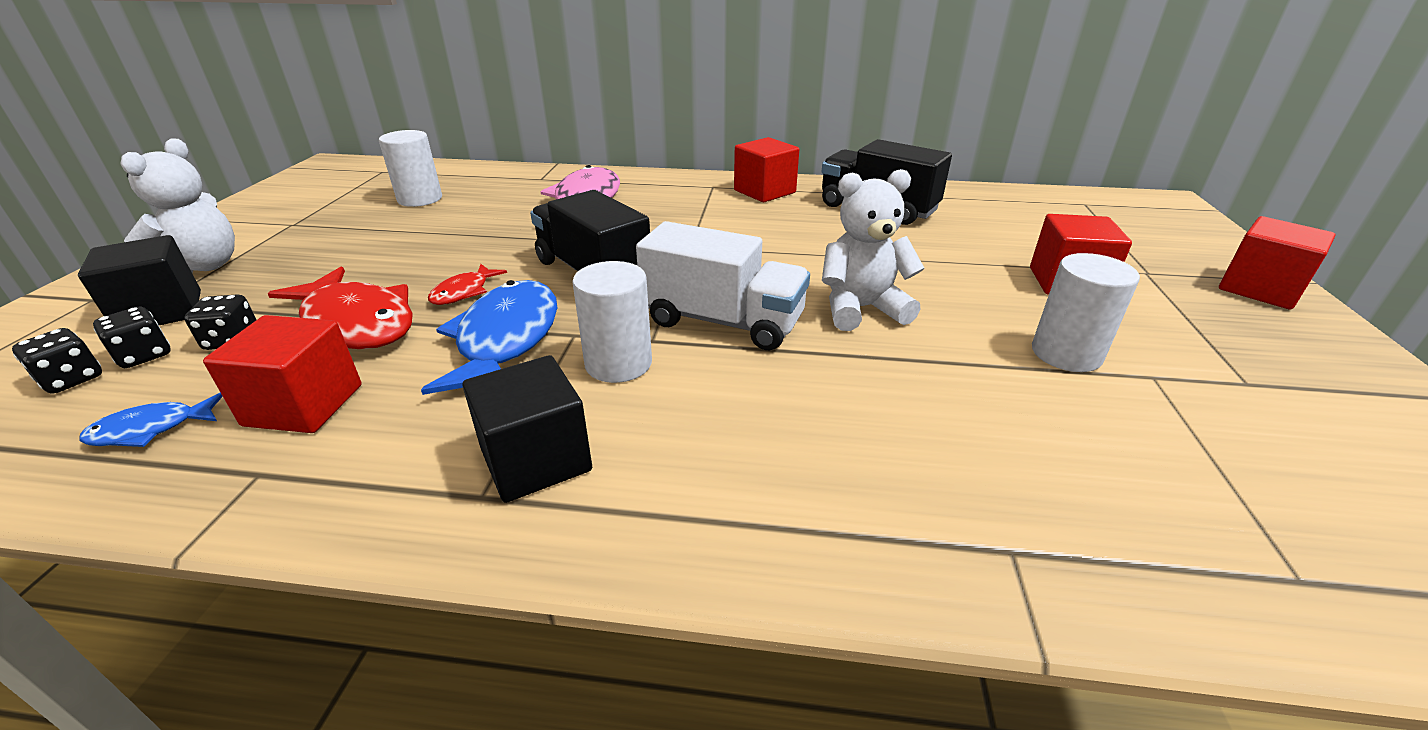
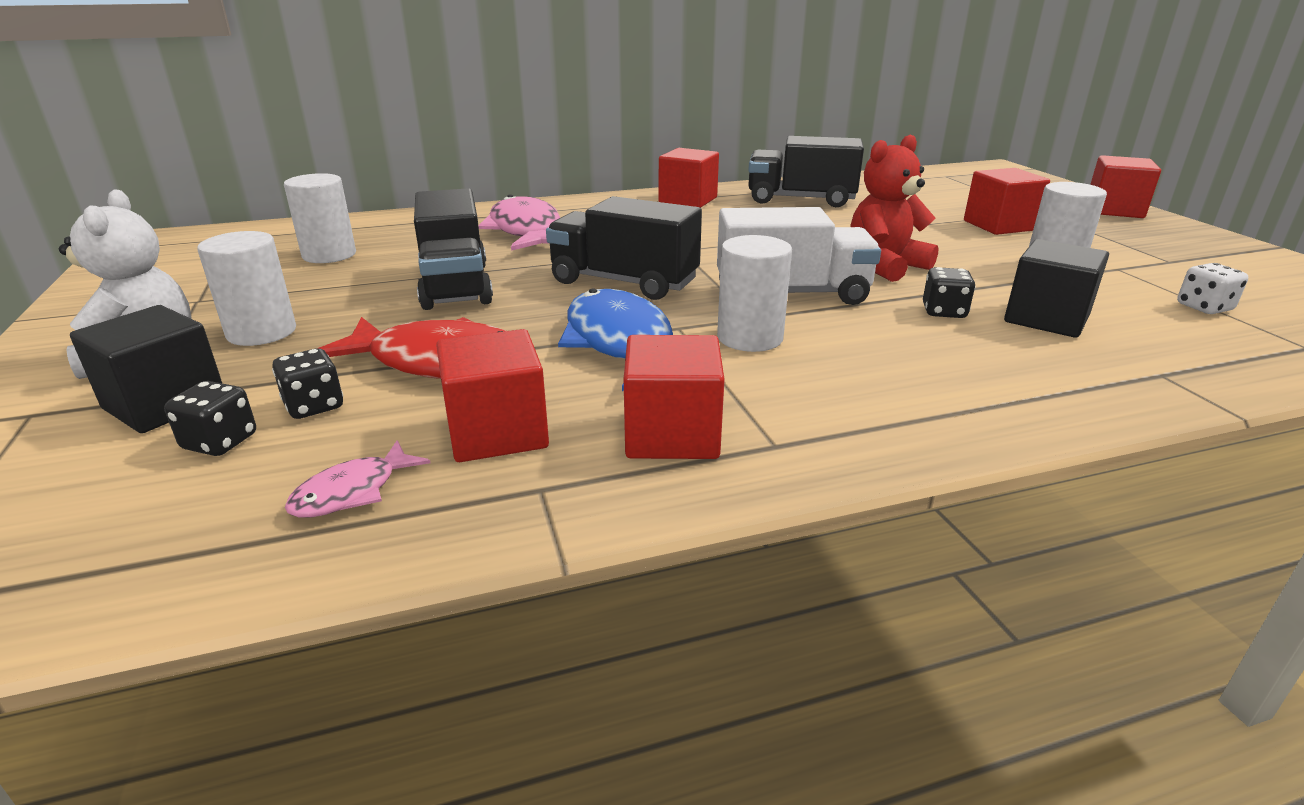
camera: 25 degrees left, 5 degrees down
(72, 379) = (158, 482): black dice -> black dice (944, 312)
(151, 429) = (352, 492): blue fish -> pink fish
(290, 262) = (262, 332): none -> white cylinder
(417, 453) = (672, 434): none -> red cube
(464, 247) = (455, 286): none -> black truck
(464, 292) = (517, 318): red fish -> none
(536, 460) = (783, 412): black cube -> black cube (1046, 319)
(861, 309) = (885, 266): white teddy bear -> red teddy bear
(1208, 467) = (1204, 307): none -> white dice

